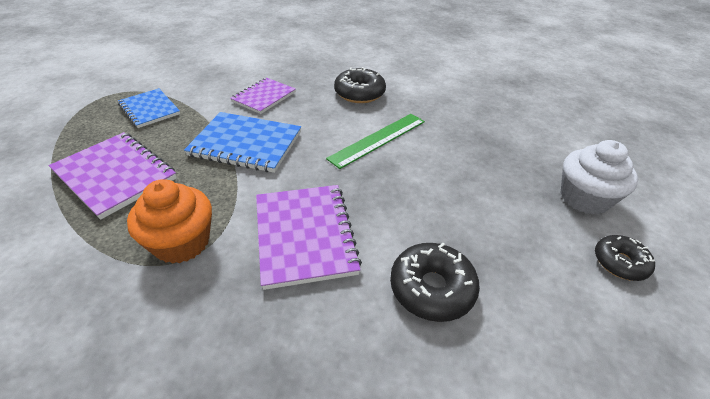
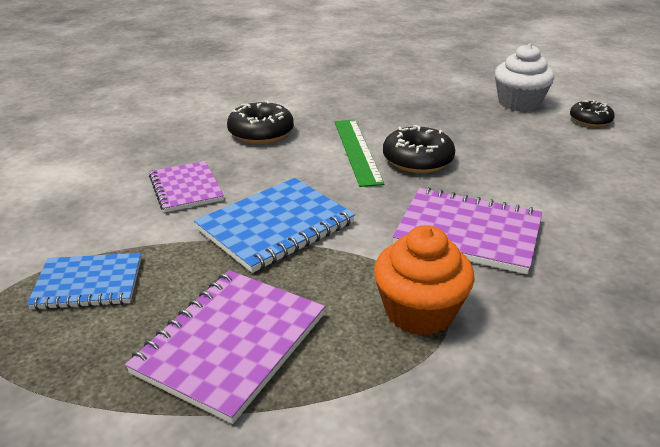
camera: 55 degrees left, 10 degrees down
(115, 175) = (231, 343): purple notebook -> purple notebook turned 45 degrees counterclockwise
(432, 288) = (573, 194): black donut -> black donut (417, 160)

